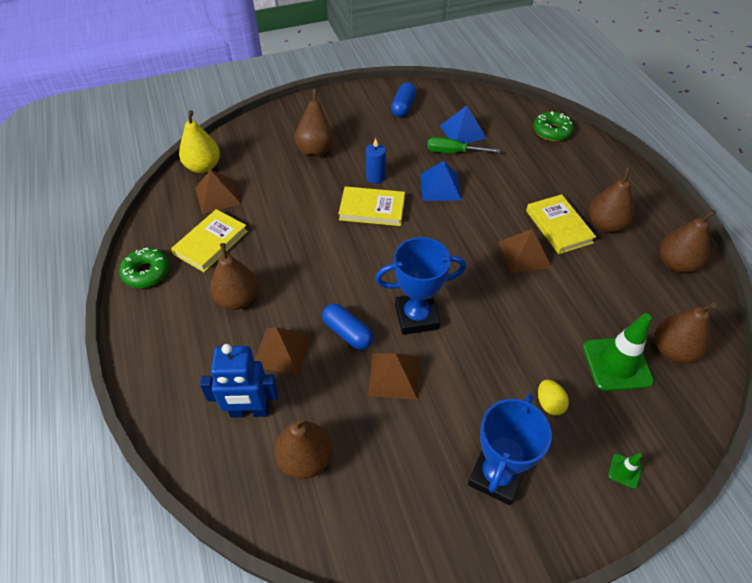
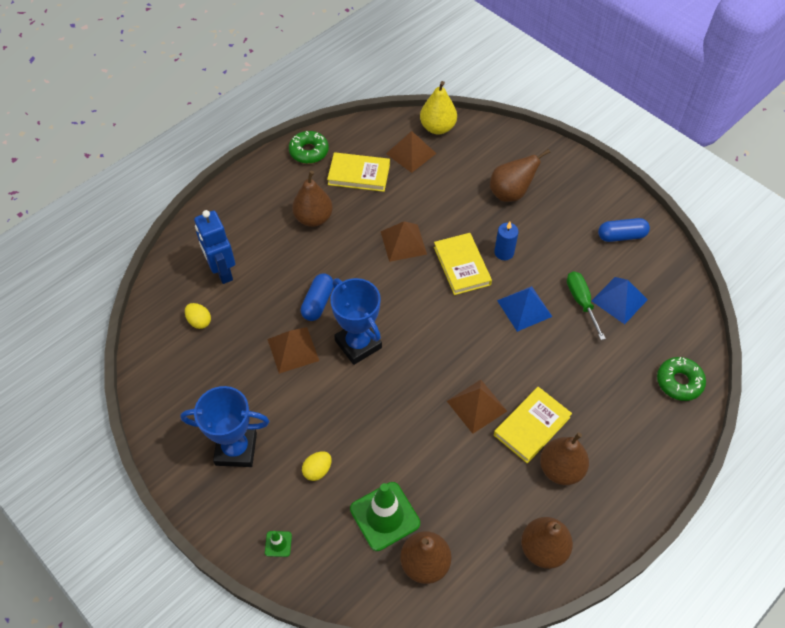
camera: 65 degrees right, 5 degrees up
(281, 350) = (281, 267): brown pyramid -> brown pyramid (403, 242)
(305, 459) = (199, 321): brown pear -> yellow egg

